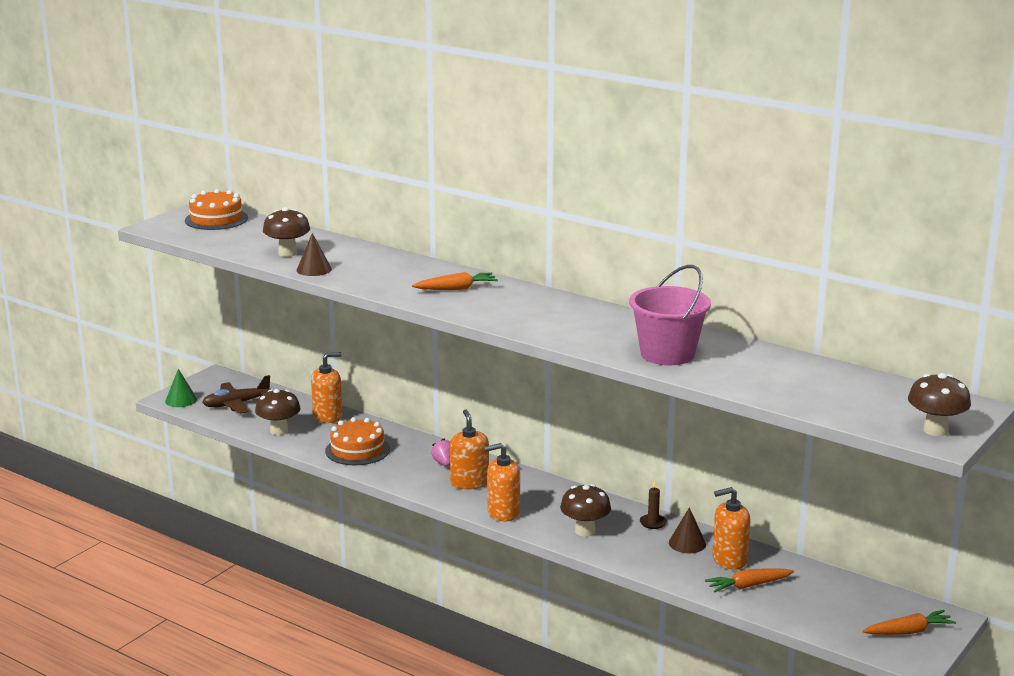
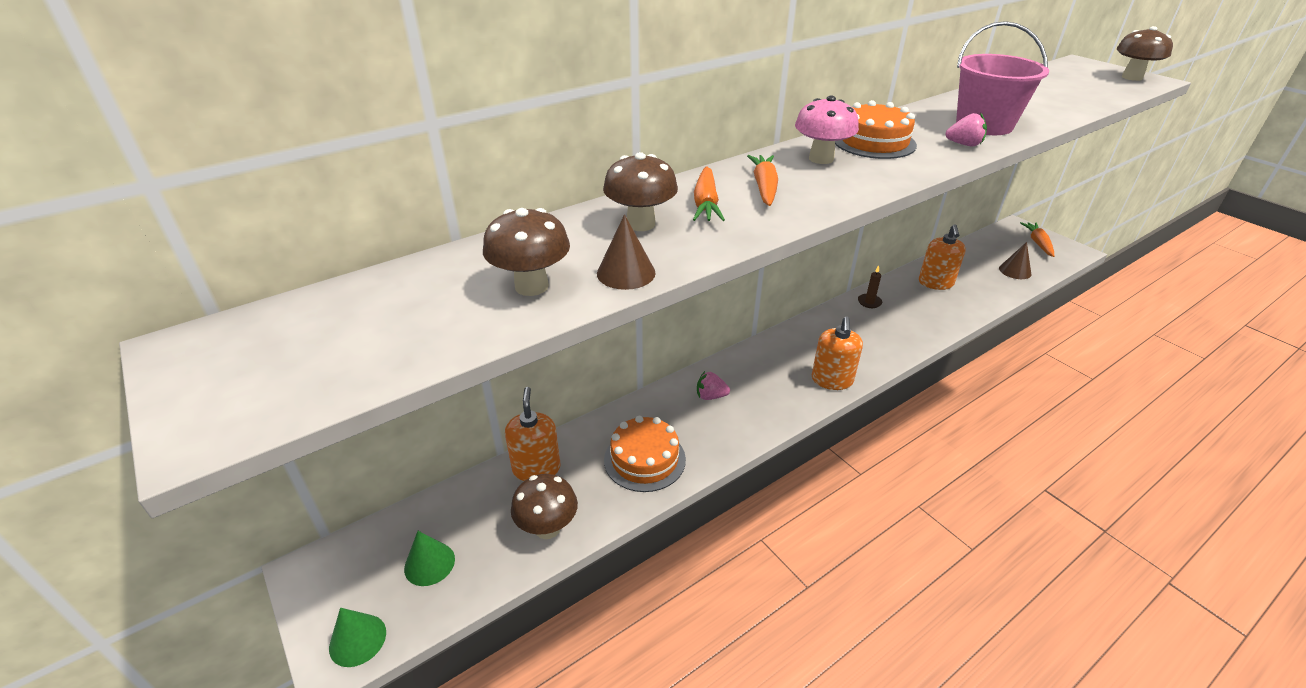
camera: 70 degrees left, 15 degrees up
(216, 219) = (269, 338): orange cake -> orange cake (874, 142)
(236, 404) = (429, 563): brown plane -> green cone
(469, 482) = (761, 388): orange soap dispenser -> none
(525, 301) = (821, 159): none -> pink mushroom
(585, 531) = (878, 340): brown mushroom -> brown mushroom (641, 224)
(605, 346) = (964, 144): none -> pink strawberry
(687, 543) = (907, 295): brown cone -> brown cone (1015, 271)
(748, 586) = (977, 285): orange carrot -> orange carrot (706, 203)

